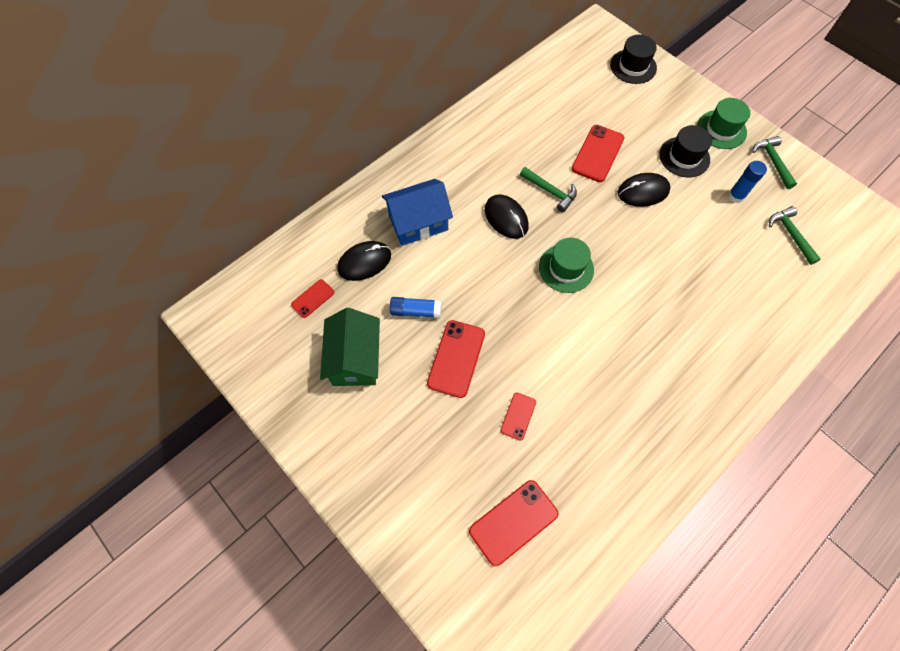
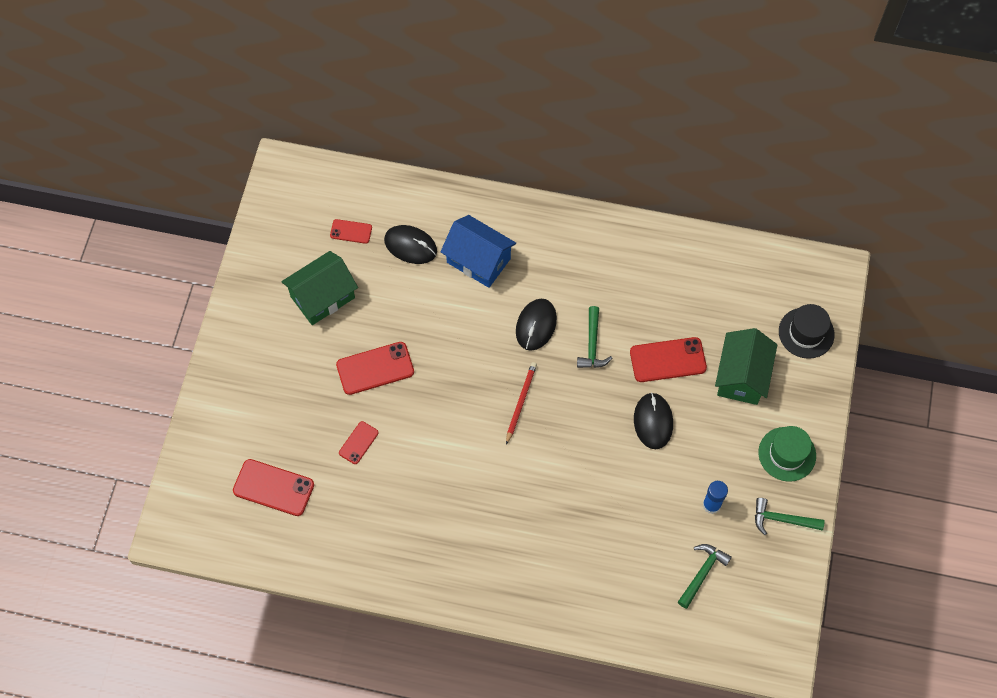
camera: 55 degrees right, 0 degrees up
(416, 311) = (395, 313): blue glue stick -> none
(518, 416) = (358, 443): red phone -> red phone turned 45 degrees counterclockwise
(566, 268) = (520, 402): green hat -> red pencil
(642, 119) = (742, 376): none -> green house
(643, 192) = (653, 421): black mouse -> black mouse turned 45 degrees clockwise
(684, 157) = (724, 437): black hat -> none
(773, 161) = (782, 519): green hammer -> green hammer turned 120 degrees counterclockwise

